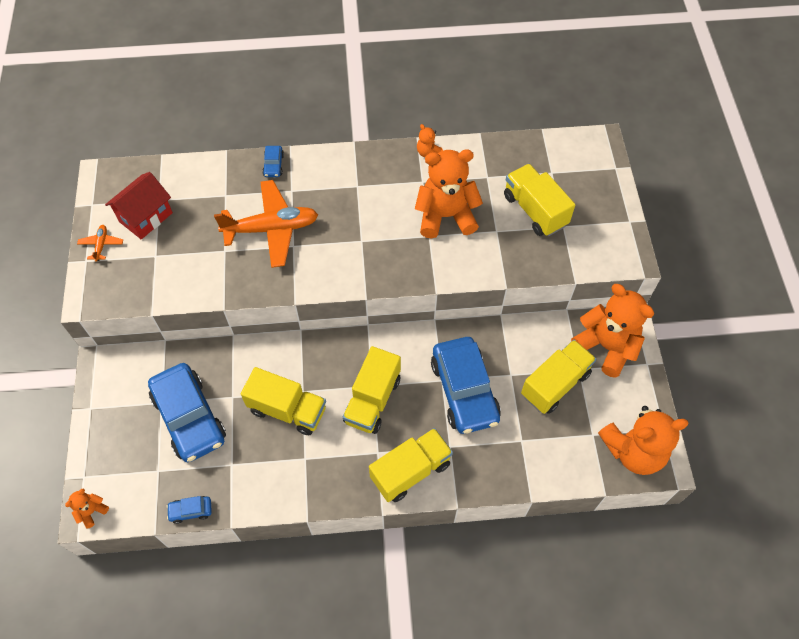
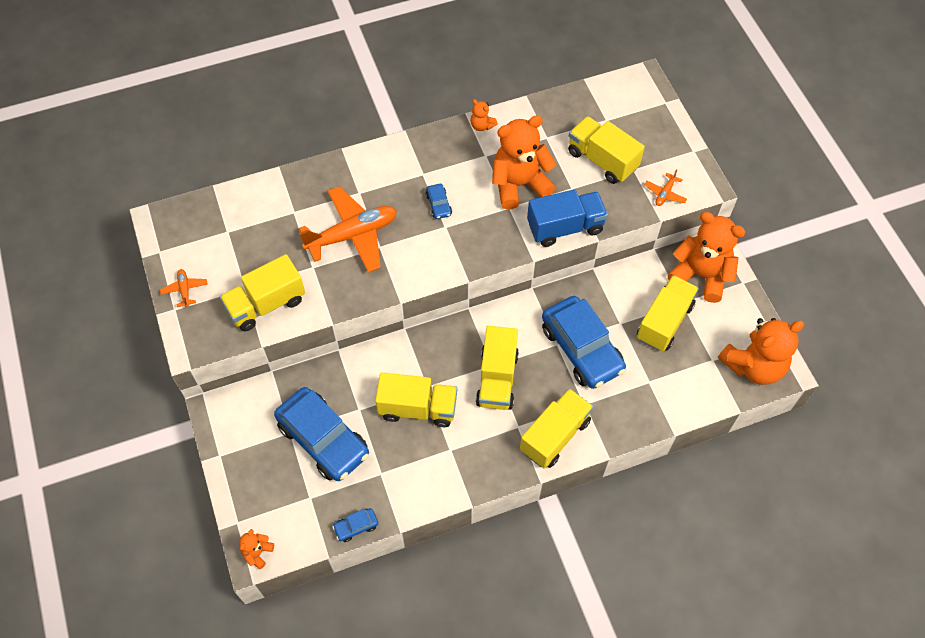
camera: 15 degrees left, 0 degrees up
(146, 217) = (220, 252): red house -> none
(169, 276) = (266, 304): none -> yellow truck
(273, 165) = (332, 171): blue car -> blue car (439, 205)
(477, 267) = (565, 227): none -> blue truck
(587, 257) = (665, 193): none -> orange plane

